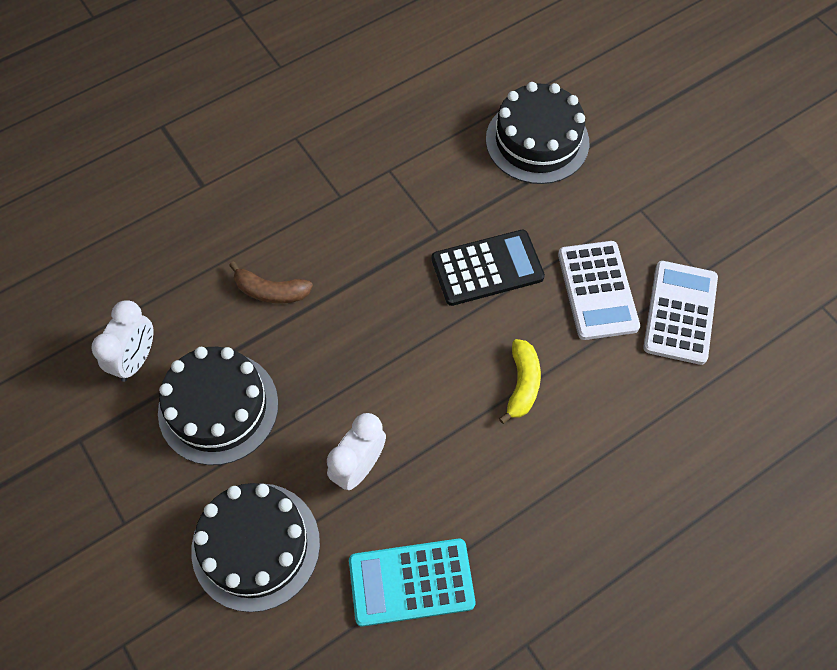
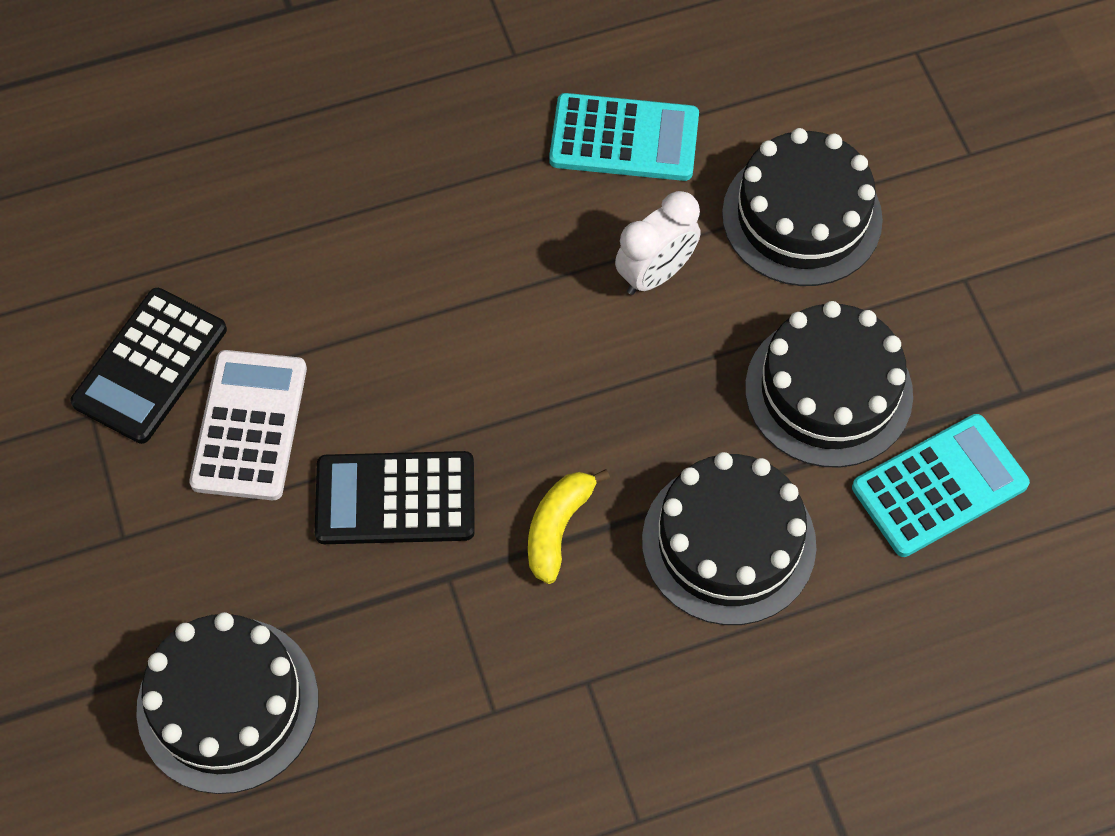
camera: 165 degrees left, 0 degrees up
(136, 359) = (939, 486): white clock -> turquoise calculator
(271, 291) = (728, 543): brown banana -> black cake
(522, 384) = (409, 323): yellow banana -> yellow banana (558, 528)
(680, 312) = (150, 366): white calculator -> black calculator

